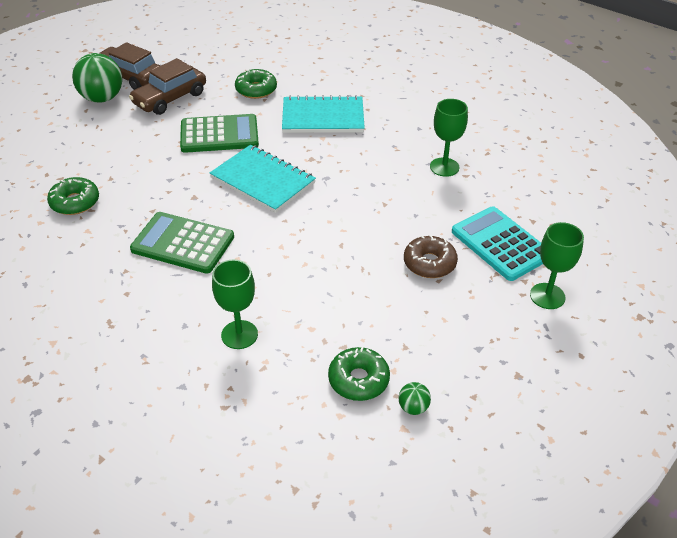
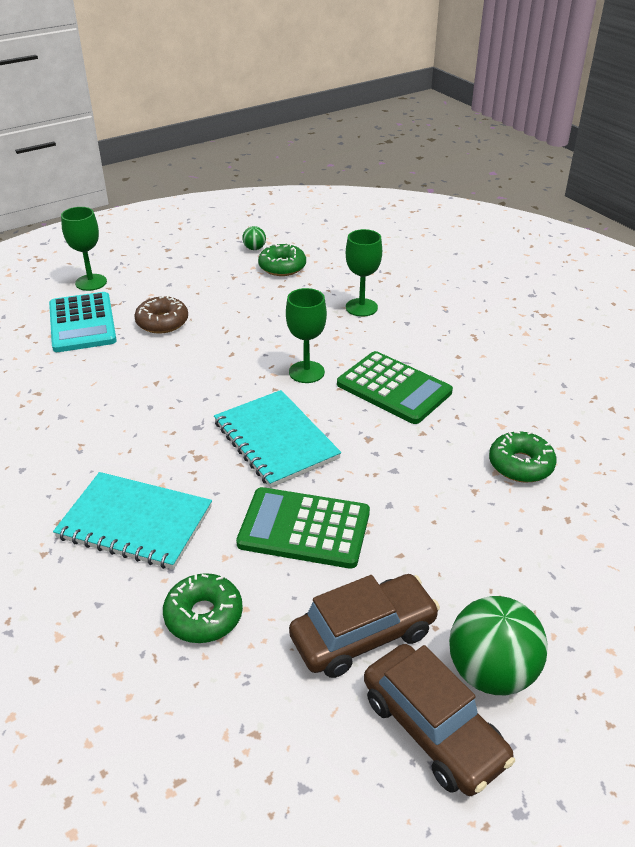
camera: 160 degrees left, 5 degrees down
(444, 167) = (50, 407): green goblet -> green goblet (306, 372)

